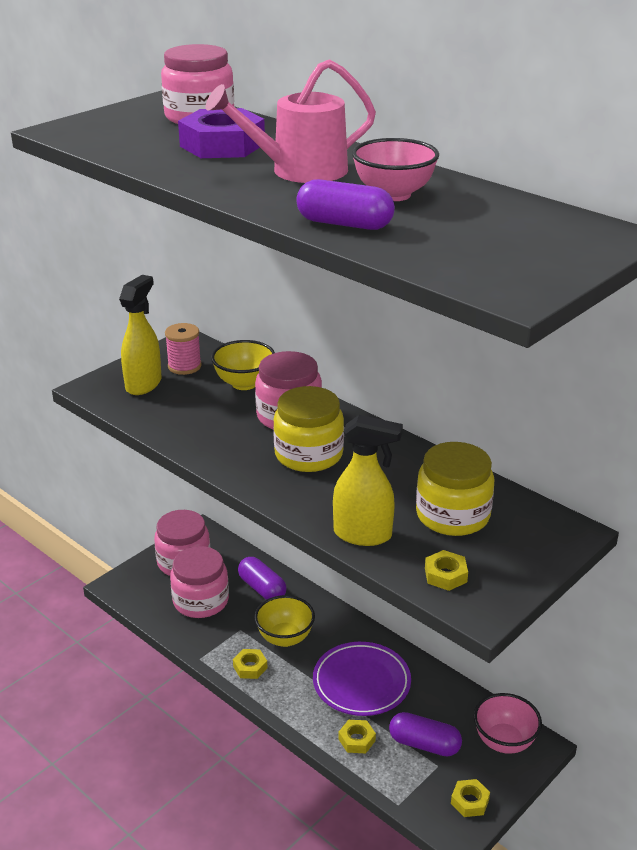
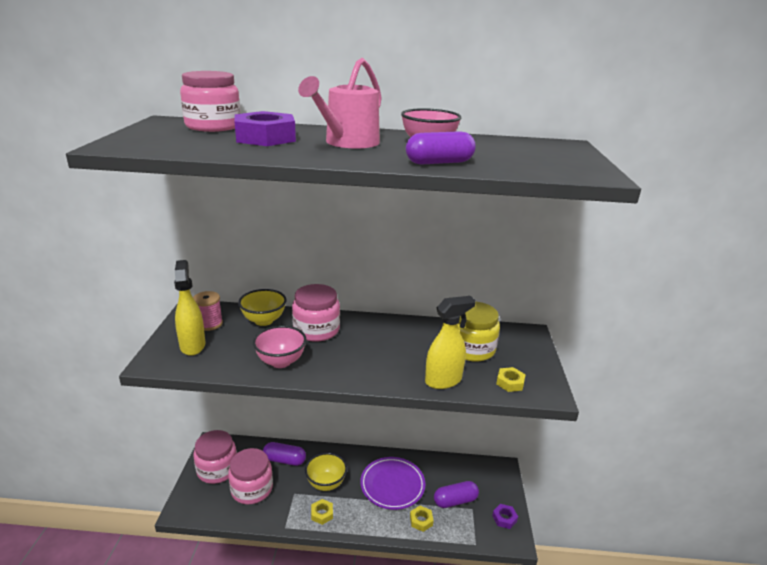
camera: 40 degrees left, 5 degrees down
(308, 454) = (356, 347): yellow jar -> none
(470, 801) = (504, 518): yellow nut -> purple nut
(504, 741) = (488, 475): pink bowl -> pink bowl (281, 361)

